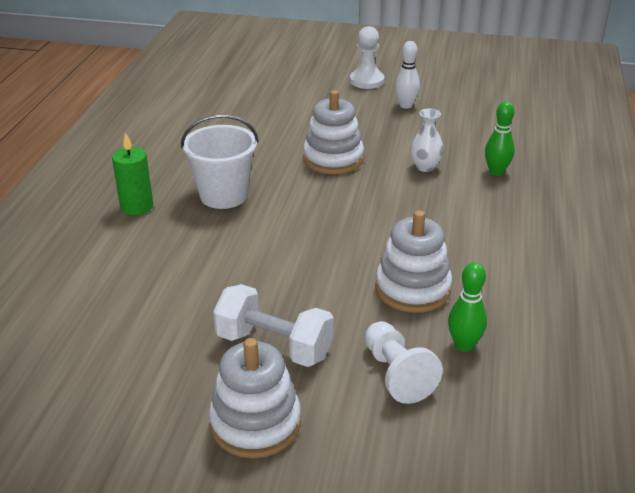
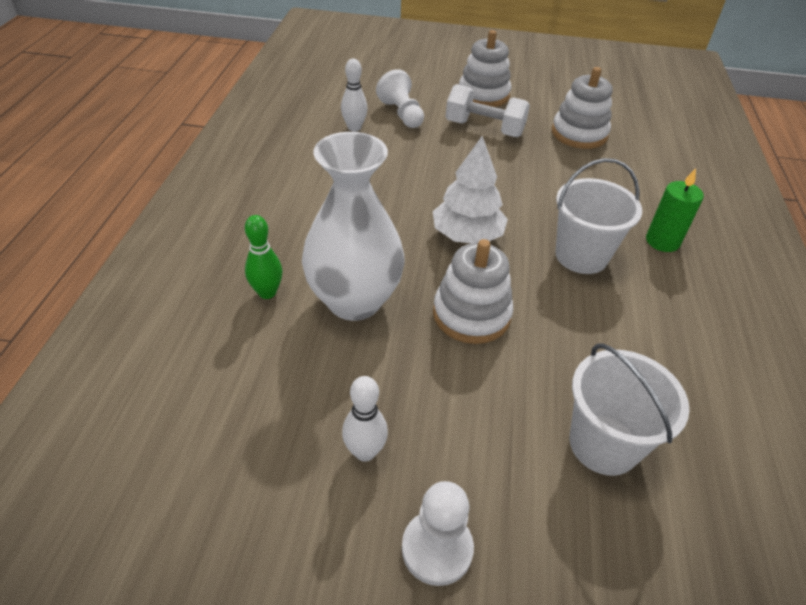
camera: 175 degrees right, 10 degrees up
(266, 106) = (603, 444): none -> white bucket
(326, 211) = (467, 235): none -> white tree
(412, 289) = (386, 163): white stacking toy -> white stacking toy (579, 134)
(425, 167) = (354, 301): white vase -> white vase, size x2.30
(464, 345) = (354, 128): green bowling pin -> white bowling pin

